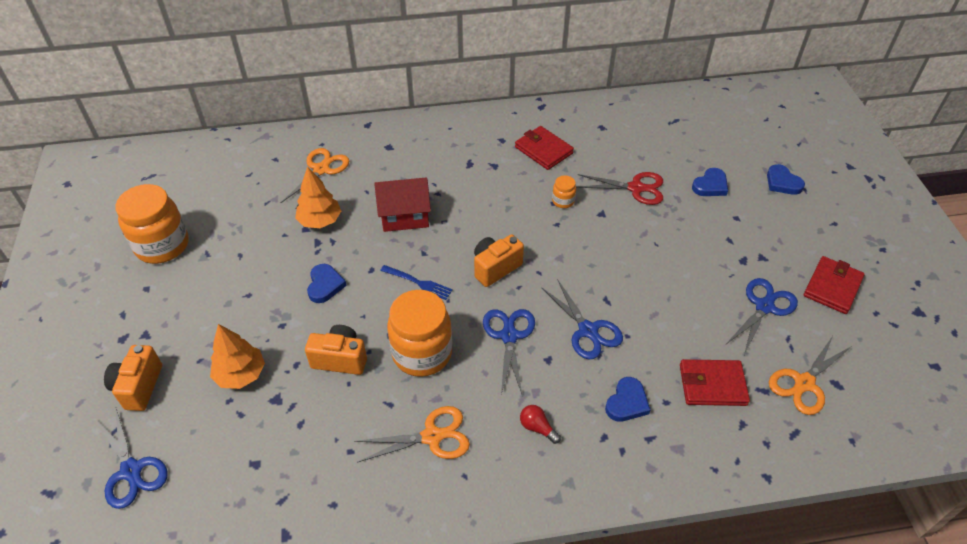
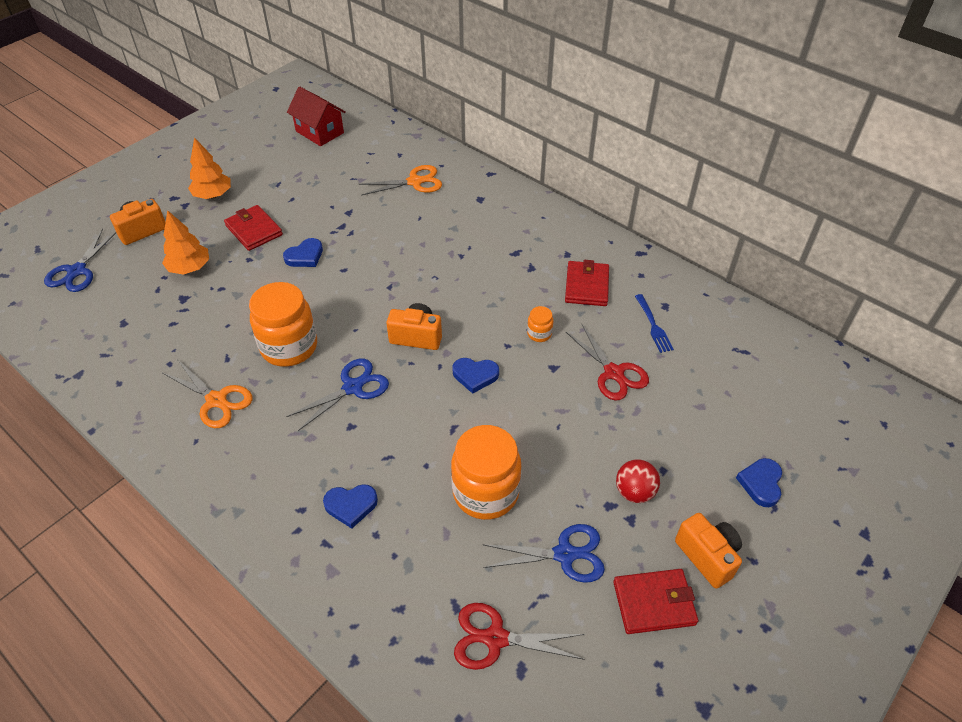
camera: 50 degrees right, 0 degrees up
(162, 245) = (265, 161): orange jar -> orange jar (485, 492)
(320, 221) = (363, 214): orange tree -> orange tree (213, 195)
(340, 359) = (245, 307): orange camera -> orange camera (707, 556)
(405, 216) = (416, 253): red house -> red house (319, 132)
(418, 283) = (356, 302): blue fork -> blue fork (653, 325)
(537, 428) = (275, 459): red light bulb -> none
(588, 330) = (406, 434): blue scissors -> none
(710, 185) = (684, 426): blue heart -> blue heart (475, 375)
(712, 385) = (426, 560): red wallet -> red wallet (254, 230)
(742, 242) = (634, 492): none -> red ball
(804, 383) = (496, 638): orange scissors -> red scissors

